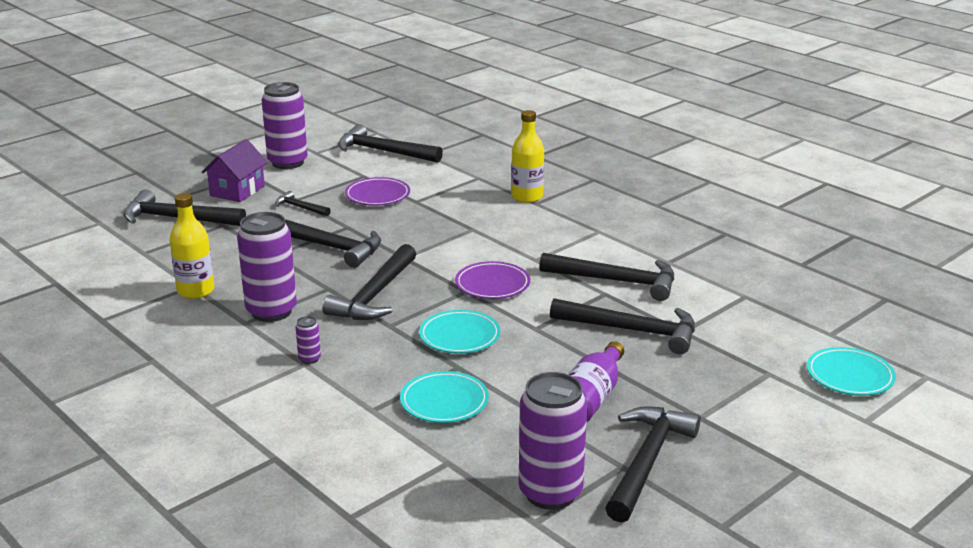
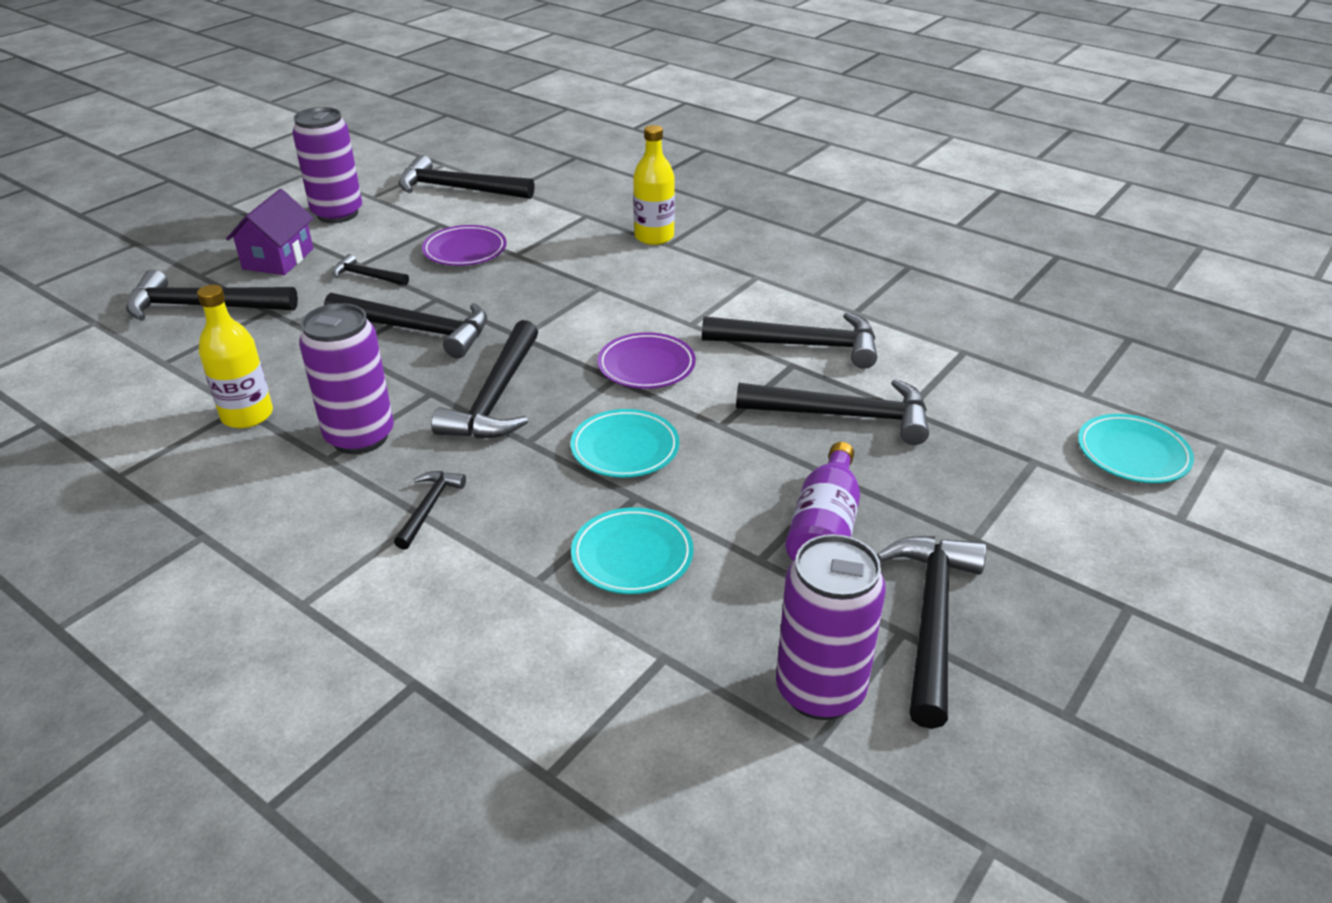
camera: 10 degrees left, 10 degrees up
(309, 359) = (429, 507): purple can -> black hammer

